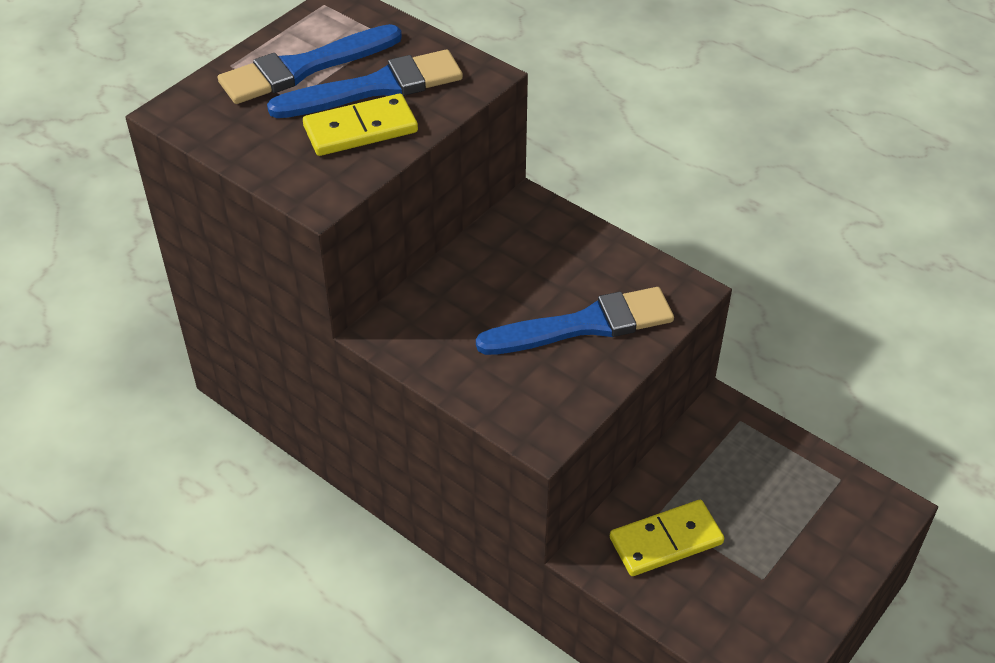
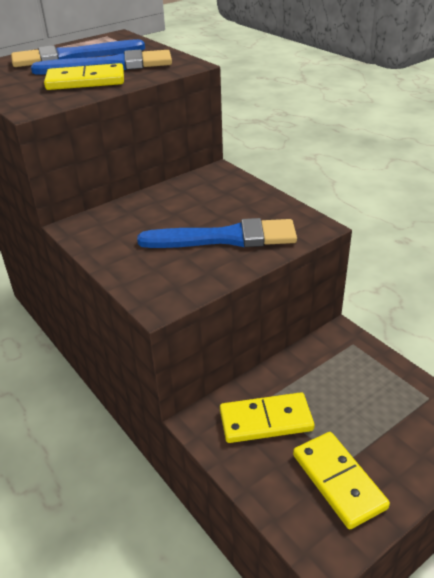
camera: 15 degrees right, 10 degrees down
(764, 597) = (338, 481): none -> yellow domino

